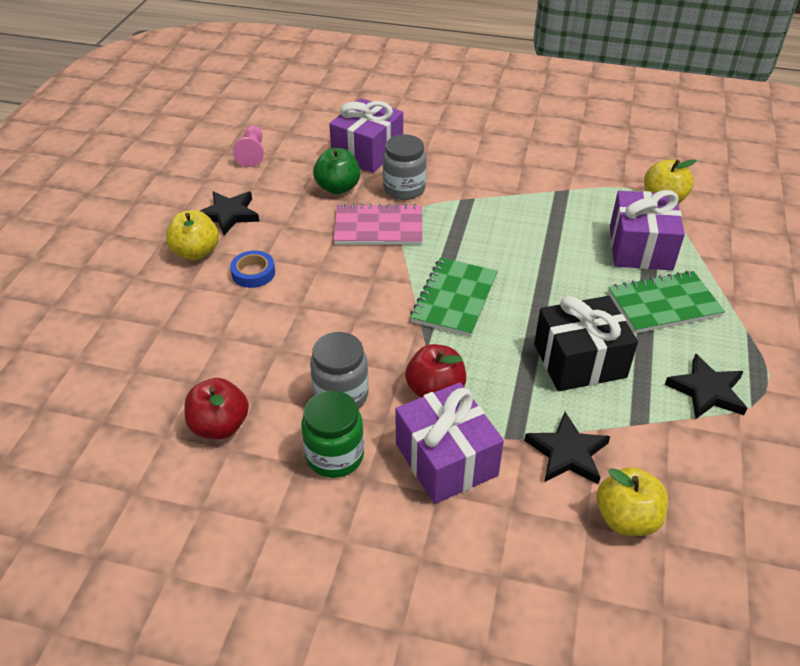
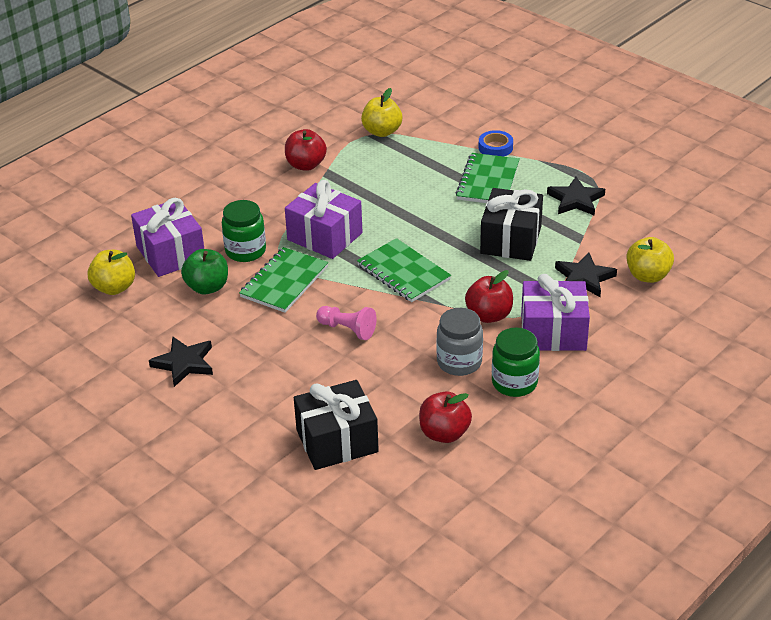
camera: 60 degrees left, 5 degrees down
(171, 349) = (337, 441): none -> black gift
(196, 252) = (221, 397): yellow apple -> yellow apple (114, 288)
(252, 154) = (100, 323): pink pawn -> pink pawn (347, 329)
(253, 273) = (281, 370): blue tape -> blue tape (495, 147)
(378, 228) = (284, 282): pink notebook -> green notebook
(404, 189) = (245, 251): grey jar -> green jar
(560, 175) = (306, 165): none -> red apple
(640, 248) = (424, 165): purple gift -> purple gift (325, 236)

